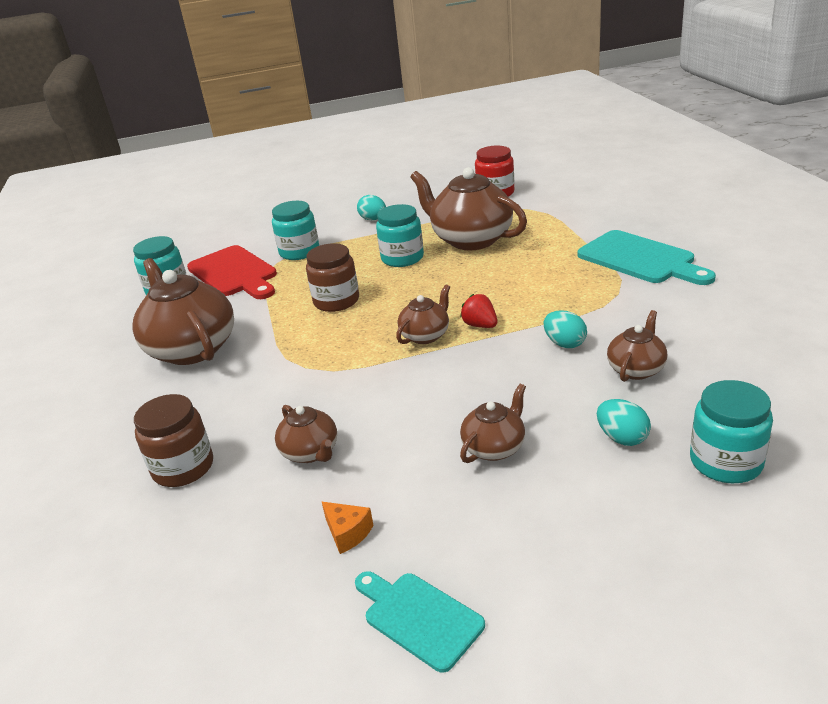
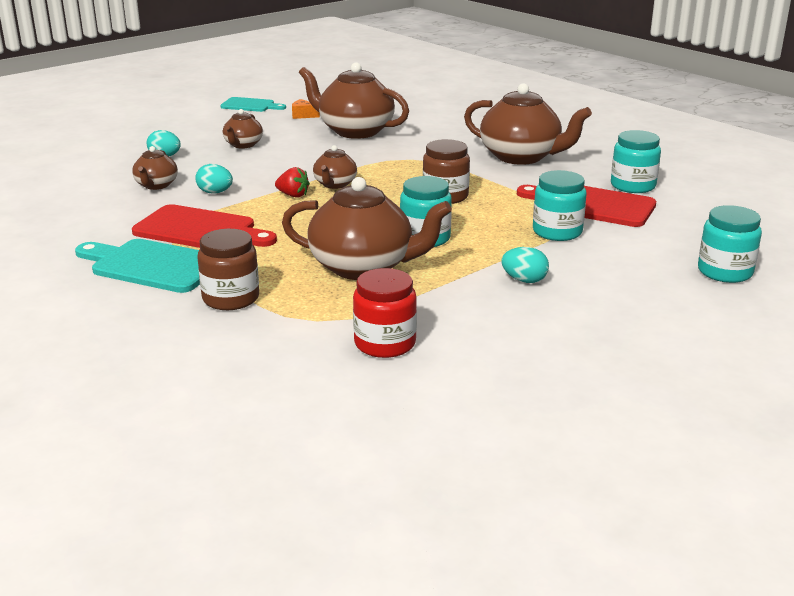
camera: 150 degrees right, 5 degrees down
(183, 467) = (424, 119): brown jar -> brown jar (231, 298)
(311, 452) = (355, 131): brown teapot -> brown teapot, size x1.96
(592, 291) = (200, 230): none -> red cutting board
(725, 462) = (103, 156): turquoise jar -> turquoise jar (725, 272)

